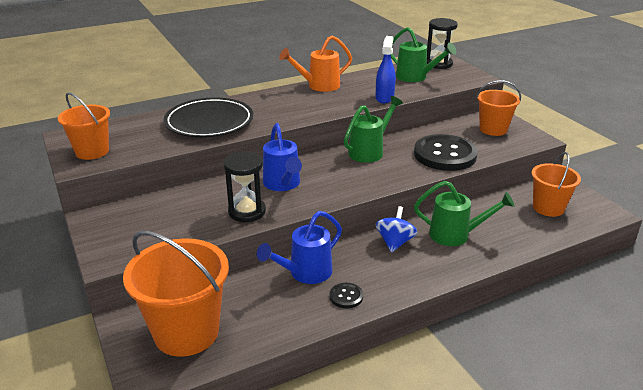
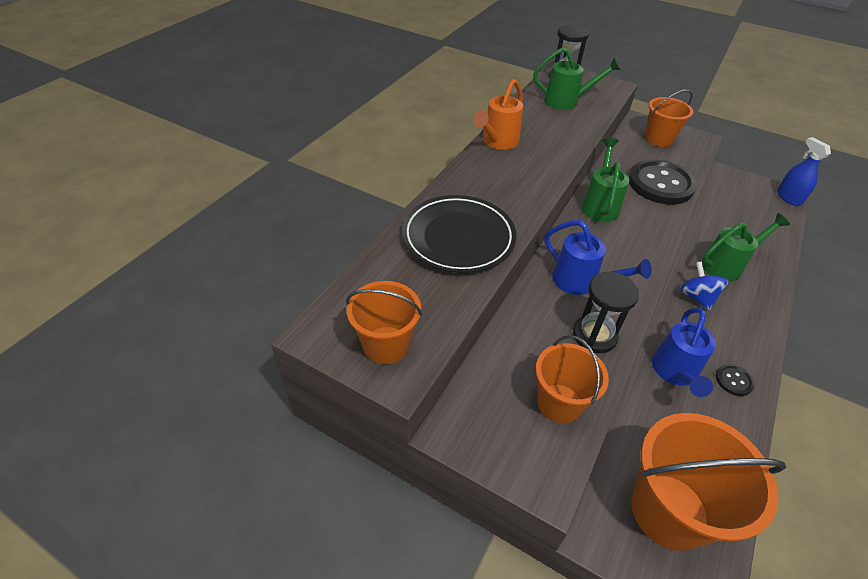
camera: 35 degrees left, 15 degrees up
(384, 98) = (576, 138): blue spray bottle -> blue spray bottle (788, 198)
(548, 208) = (749, 205): orange bucket -> orange bucket (559, 403)

